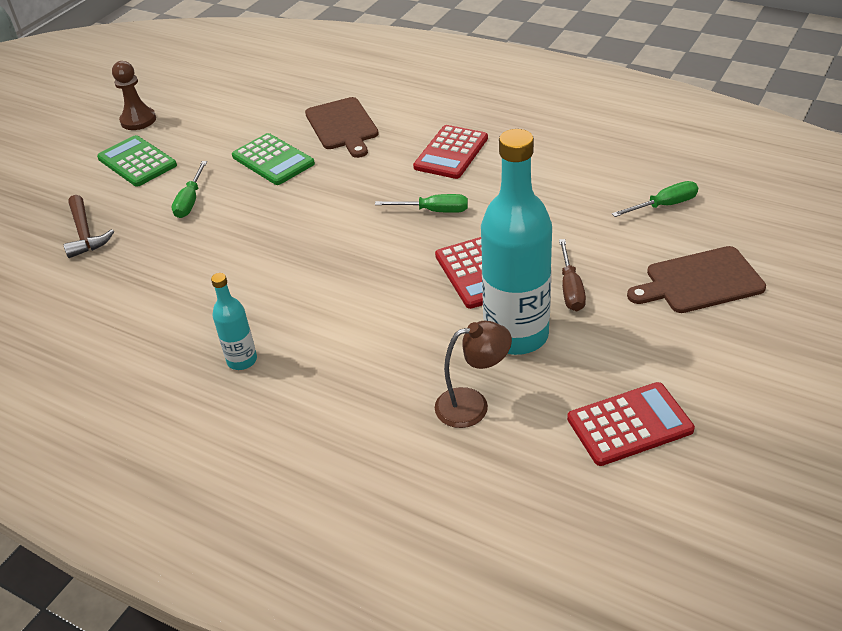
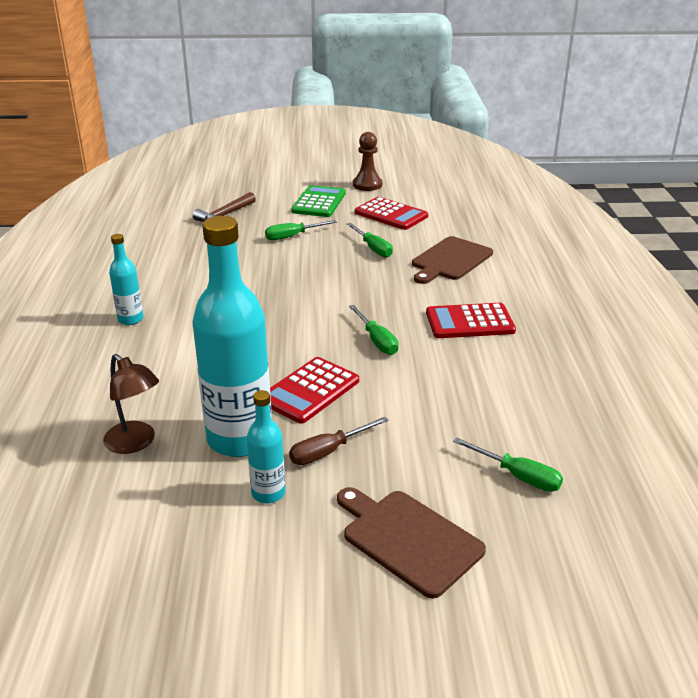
camera: 55 degrees right, 10 degrees down
(273, 160) = (373, 248): green calculator -> green screwdriver
(601, 338) = (268, 493): none -> turquoise bottle
(629, 424) = (155, 547): red calculator -> red calculator (391, 214)

